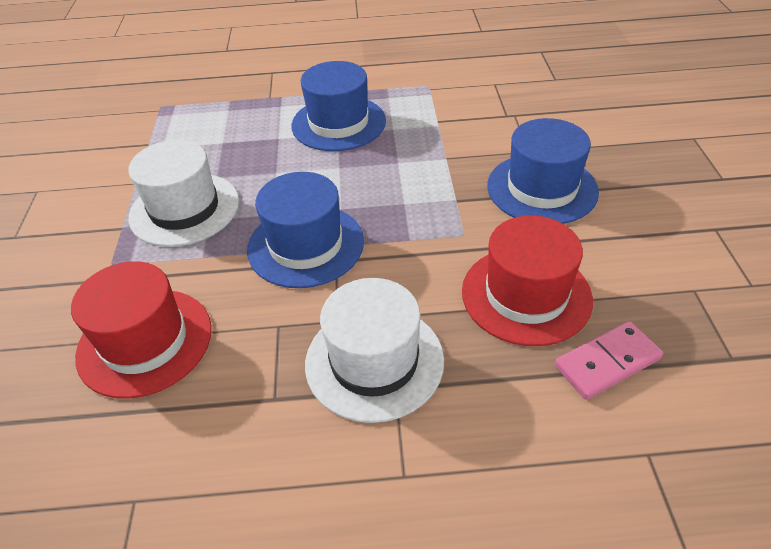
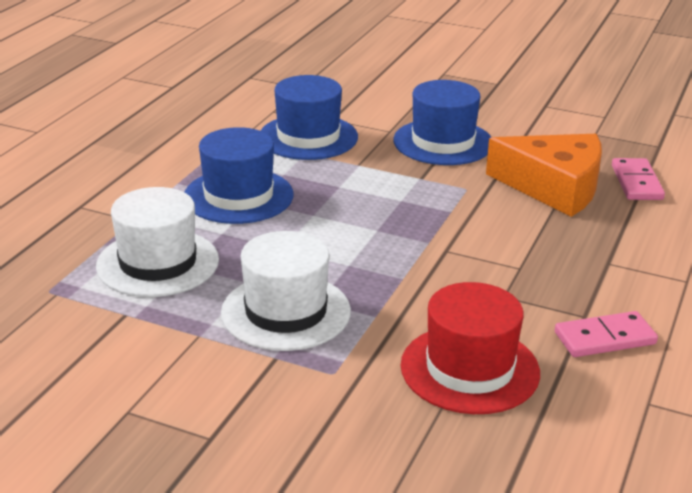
camera: 65 degrees left, 15 degrees down
(239, 428) = (605, 338): none -> pink domino
(306, 245) = (412, 259): blue hat -> blue hat (308, 137)
(374, 361) = (576, 263): white hat -> white hat (158, 263)
(526, 295) = (554, 187): red hat -> orange cheese

